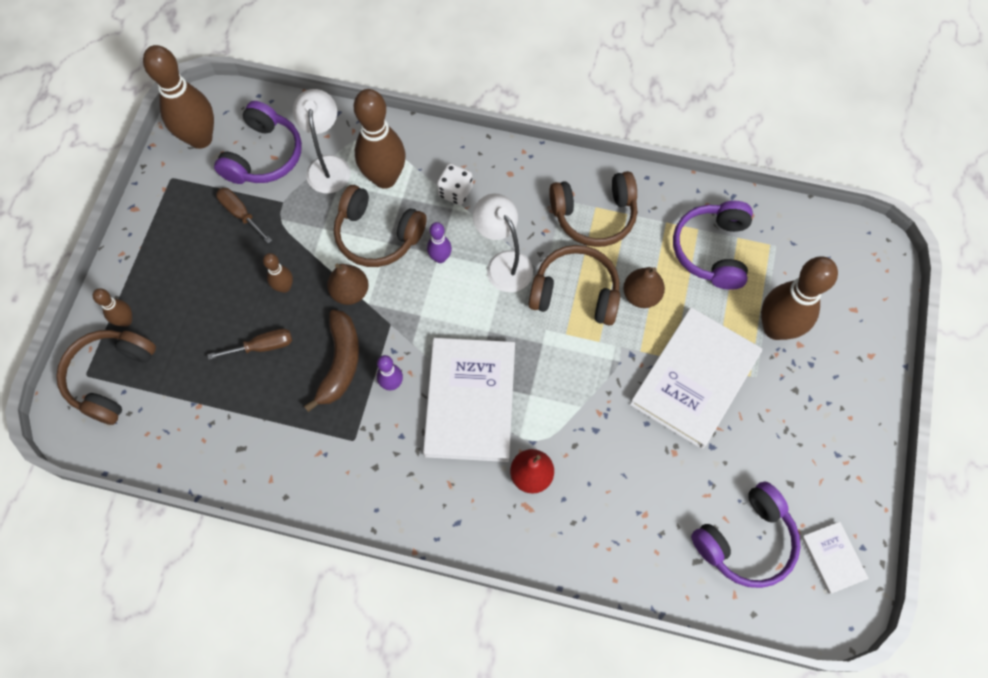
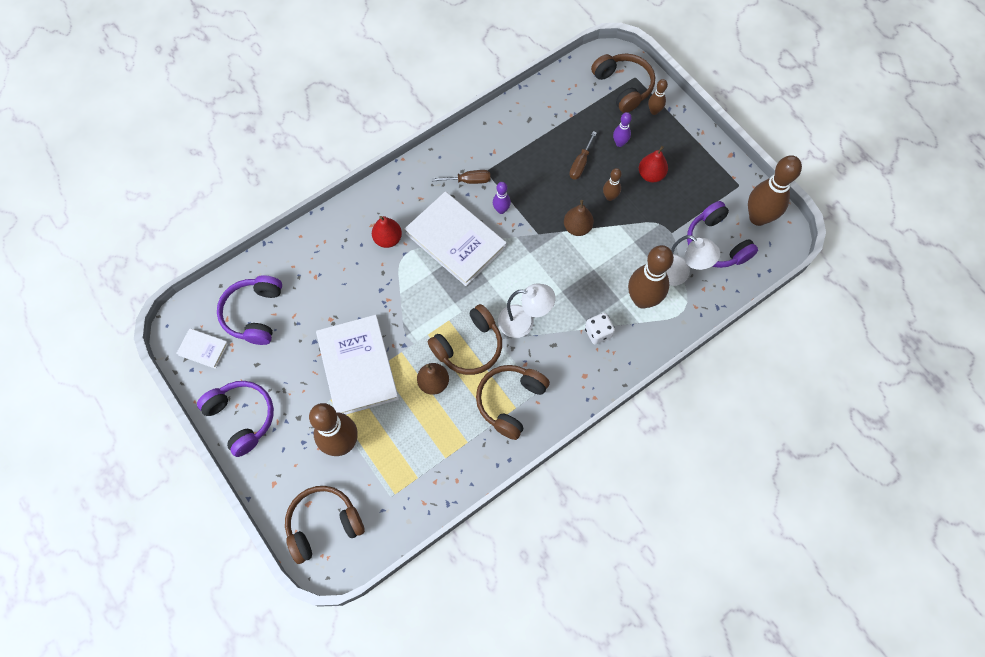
camera: 130 degrees right, 0 degrees up
(222, 266) = (651, 175): none -> red pear
(240, 214) = (681, 205): brown screwdriver -> brown screwdriver (469, 180)
(340, 363) = (536, 194): brown banana -> none
(377, 235) = (604, 267): brown headphones -> brown headphones (323, 524)
(440, 258) = (558, 290): purple bowling pin -> purple bowling pin (619, 143)
(712, 250) = (423, 453): purple headphones -> purple headphones (242, 418)

